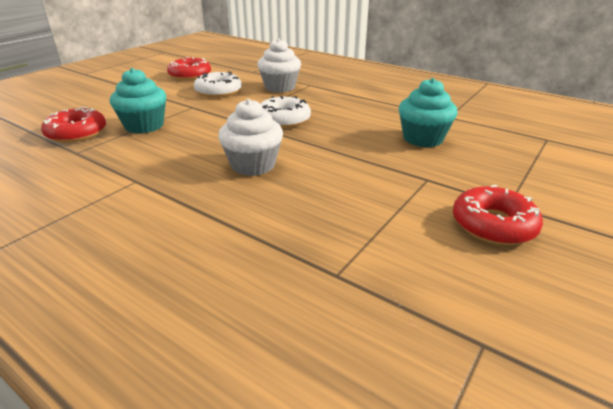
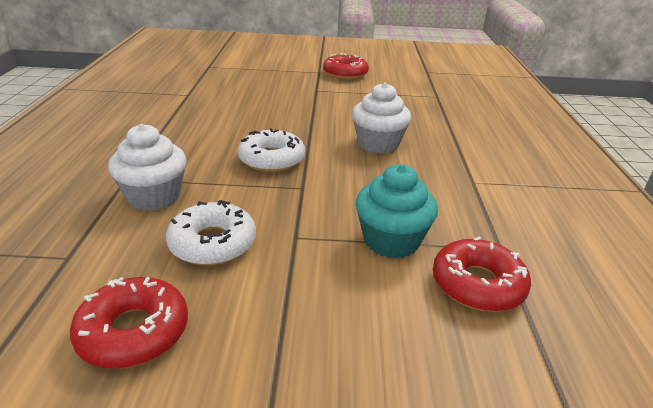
camera: 125 degrees left, 0 degrees up
(423, 139) = (250, 97): turquoise cupcake -> none

